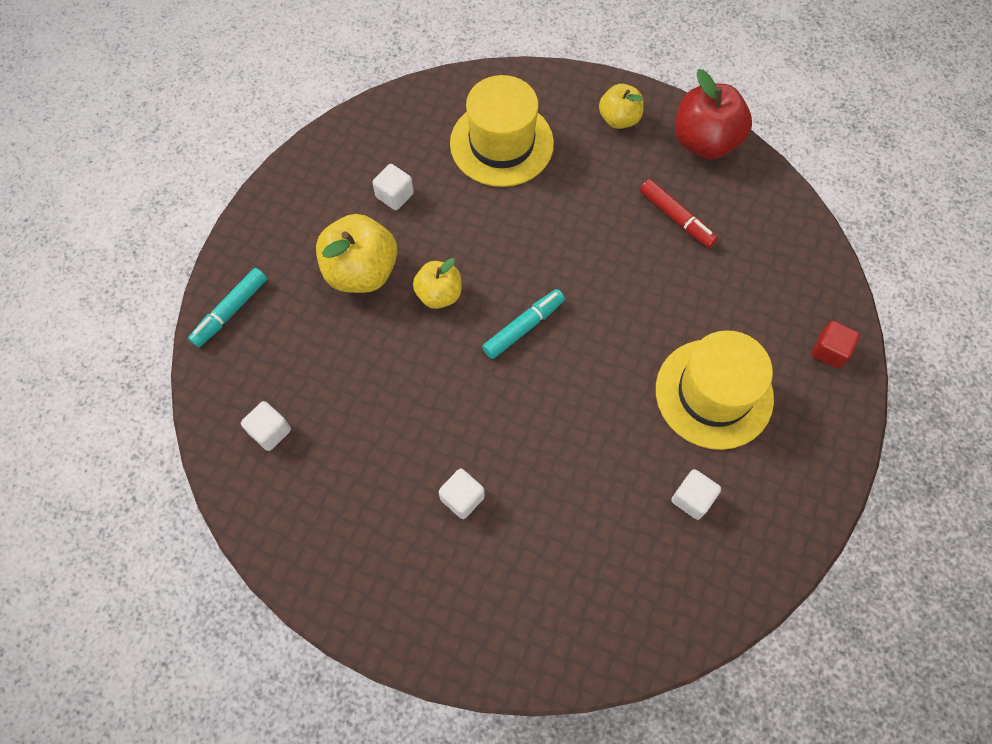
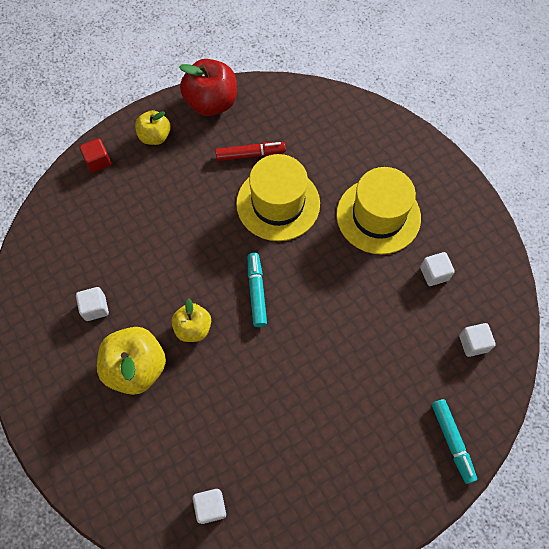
camera: 55 degrees left, 0 degrees up
(230, 311) = (95, 479): turquoise marker -> turquoise marker (452, 441)
(462, 498) = (346, 407): white cube -> white cube (473, 343)
(501, 143) = (113, 215): yellow hat -> yellow hat (278, 203)
(829, 351) = (395, 139): red cube -> red cube (98, 161)

